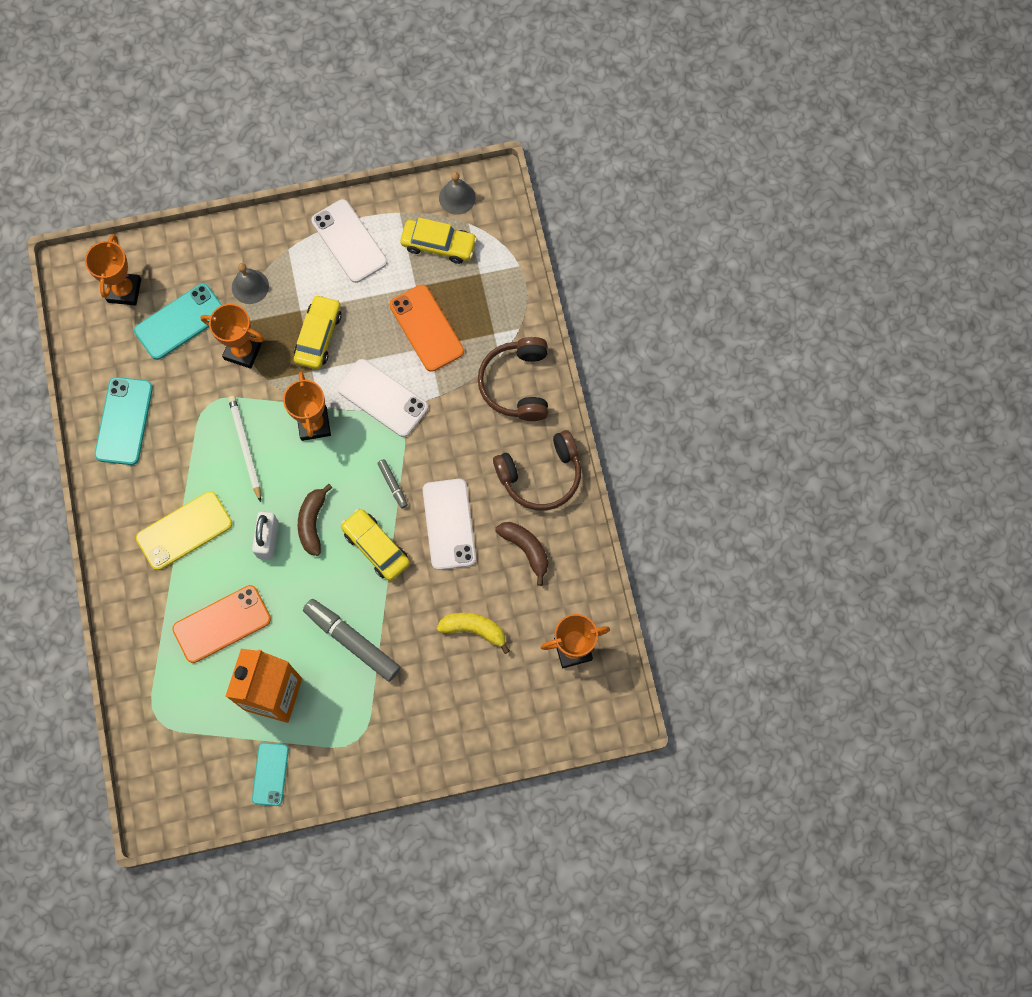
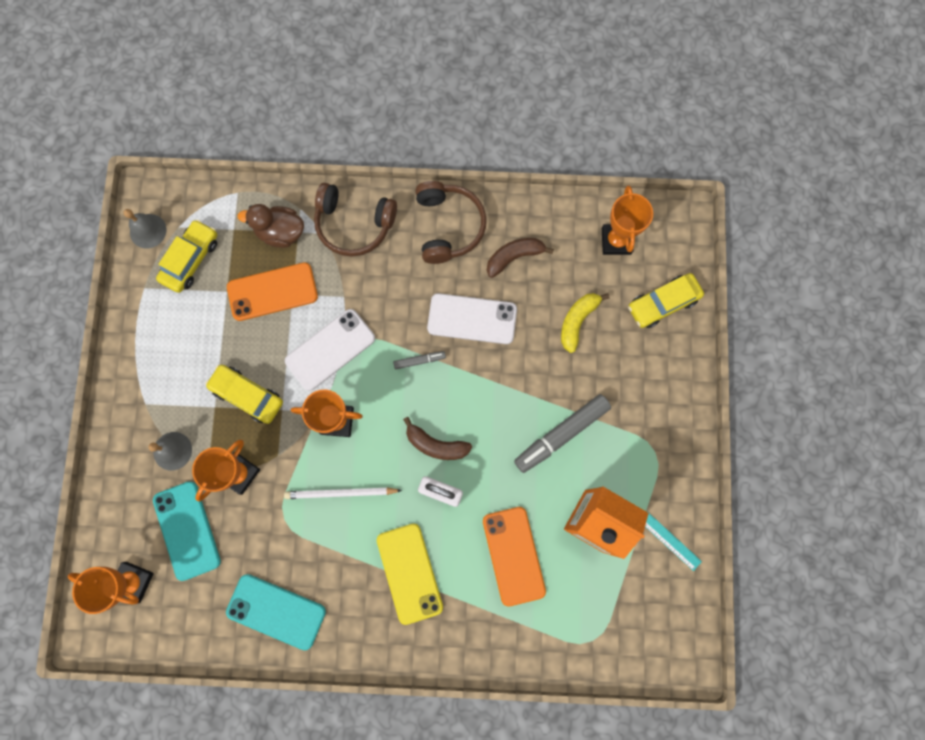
camera: 75 degrees left, 5 degrees up
(270, 774) = (669, 540): turquoise phone -> turquoise ruler
(349, 241) = (157, 342): white phone -> none
(376, 547) = (476, 391): yellow car -> yellow car (662, 303)
(489, 318) = (281, 232): none -> brown duck

